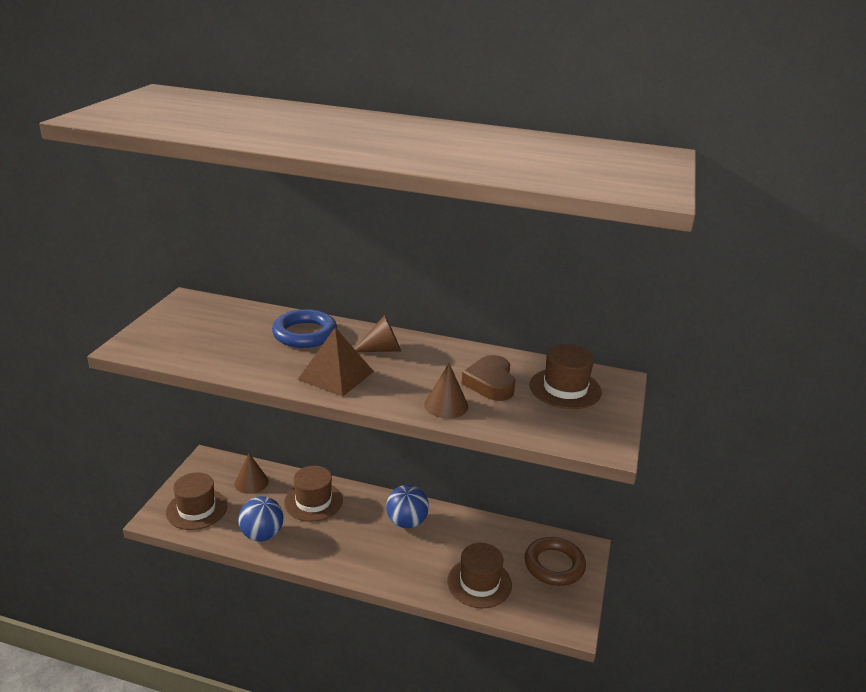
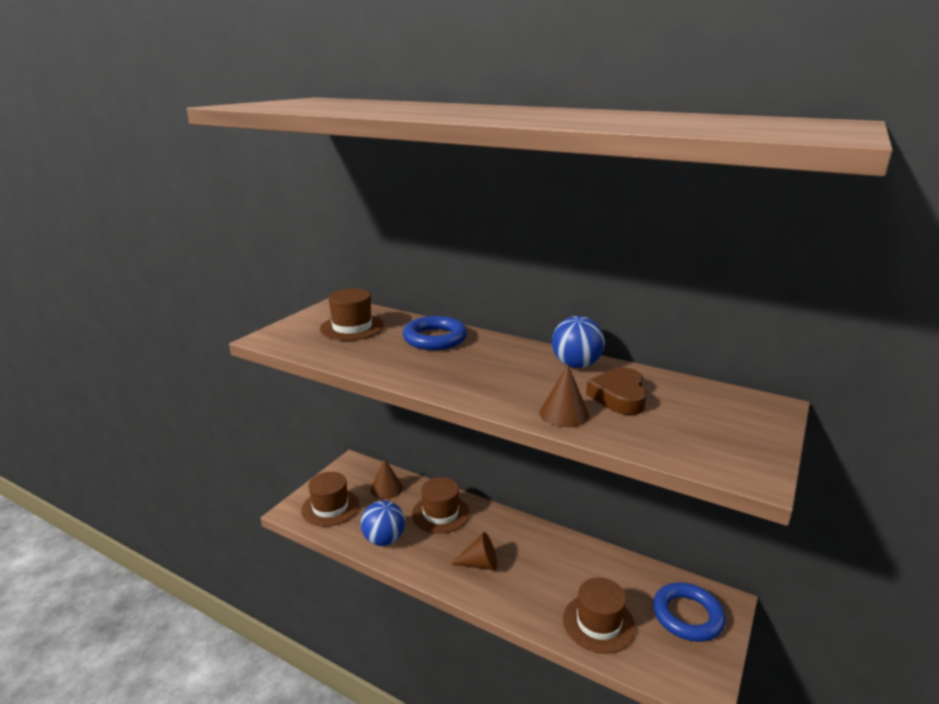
camera: 15 degrees right, 5 degrees down
(336, 375) = (454, 376): brown pyramid -> none
(382, 349) = (508, 357): brown cone -> brown cone (480, 564)
(406, 522) = (530, 546): blue ball -> blue ball (576, 365)
(554, 565) = (687, 616): brown ring -> blue ring
(565, 388) = (706, 409): brown hat -> brown hat (352, 327)

